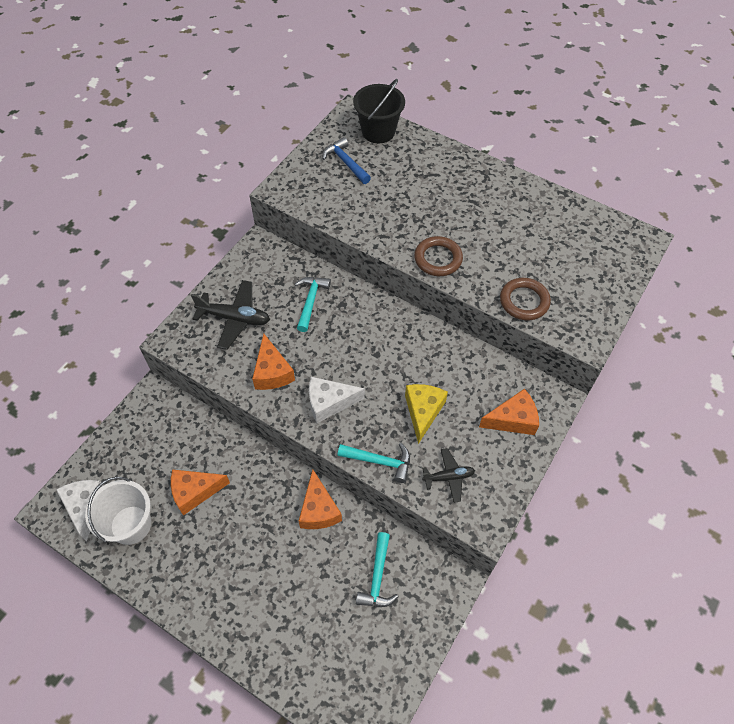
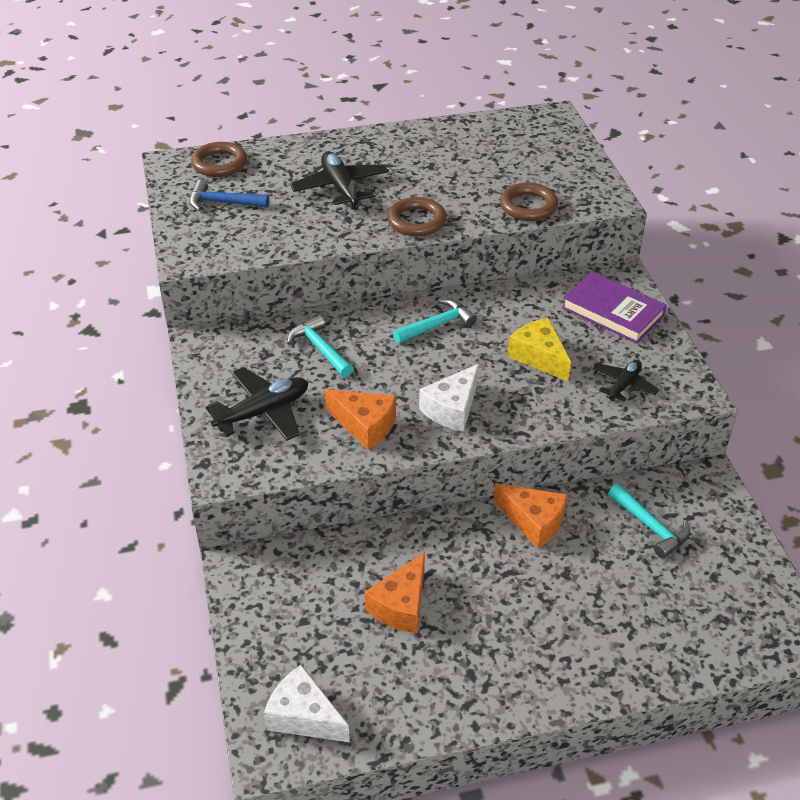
camera: 45 degrees left, 15 degrees down
(130, 525) = (376, 687): white bucket -> none
(378, 131) = (219, 164): black bucket -> brown ring
(380, 461) = (557, 416): turquoise hammer -> turquoise hammer (437, 325)
(424, 199) = (340, 188): none -> black plane
(512, 419) = (613, 312): orange cheese -> purple book

